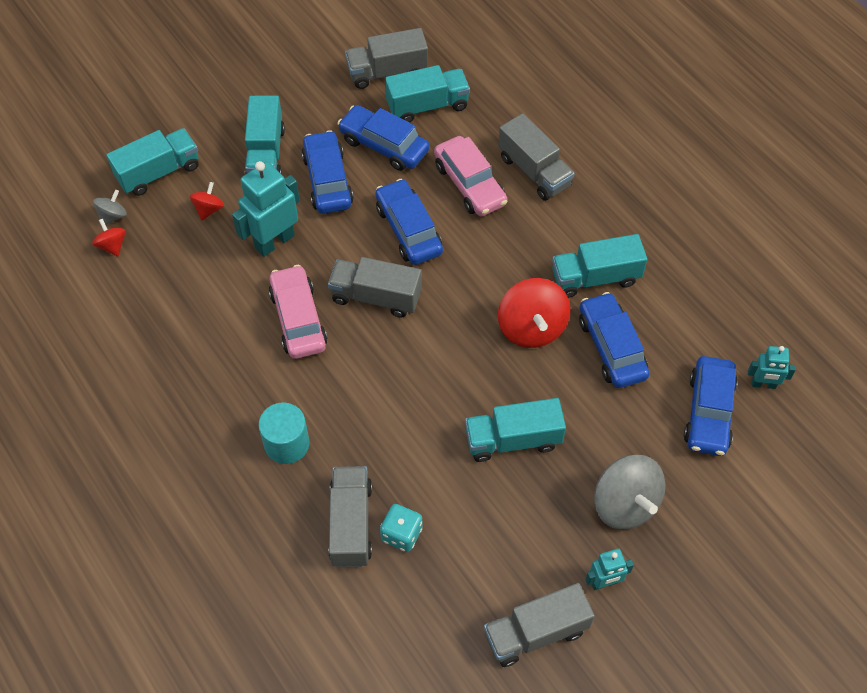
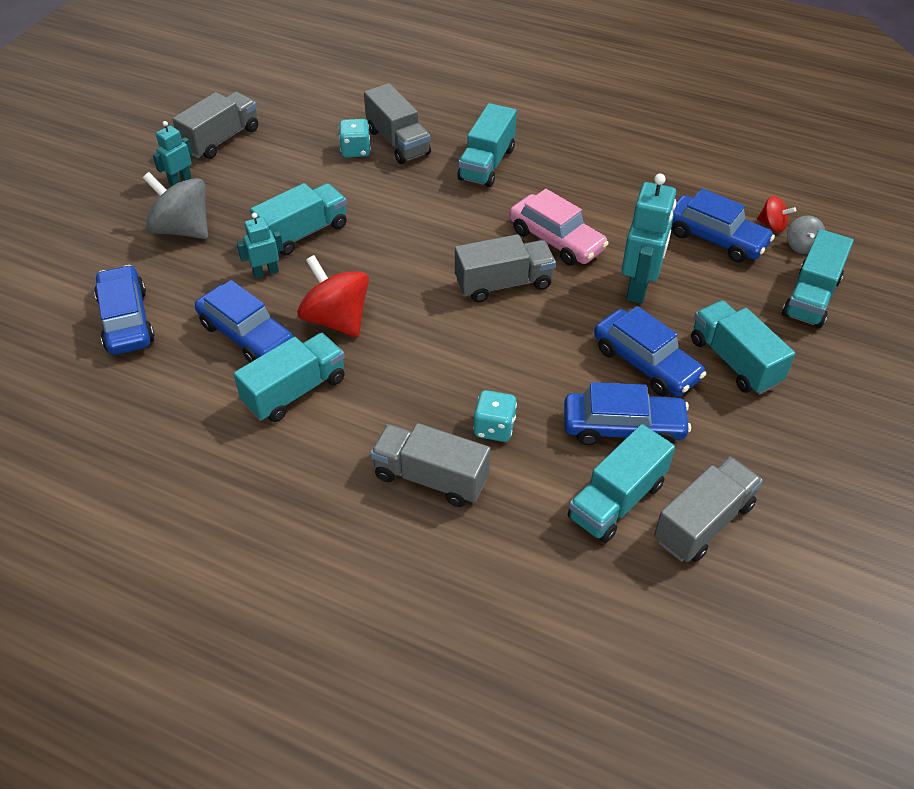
camera: 150 degrees right, 10 degrees down
(209, 209) = (727, 287): red spinning top -> none
(287, 444) = (486, 164): turquoise cylinder -> turquoise truck
(409, 229) = (521, 353): blue car -> blue car (715, 239)
(469, 184) = (494, 428): pink car -> turquoise dice
(763, 384) = (74, 365): turquoise robot -> turquoise robot (266, 272)

